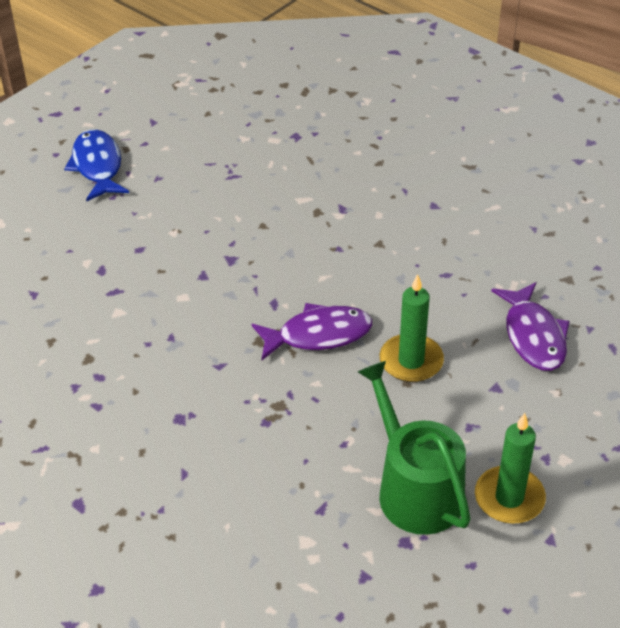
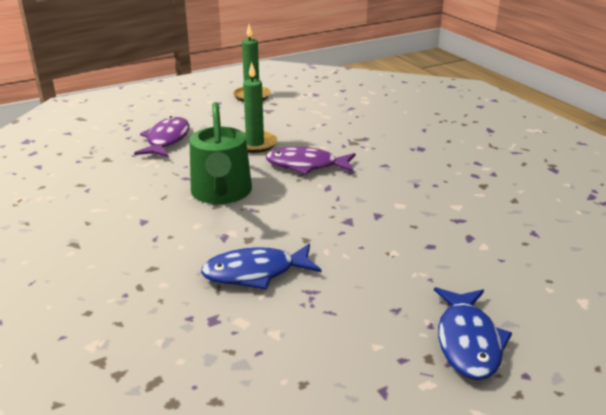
camera: 160 degrees left, 15 degrees down
(288, 179) = (255, 273): none -> blue fish
(414, 488) = (297, 105): green watering can -> green watering can (221, 193)

